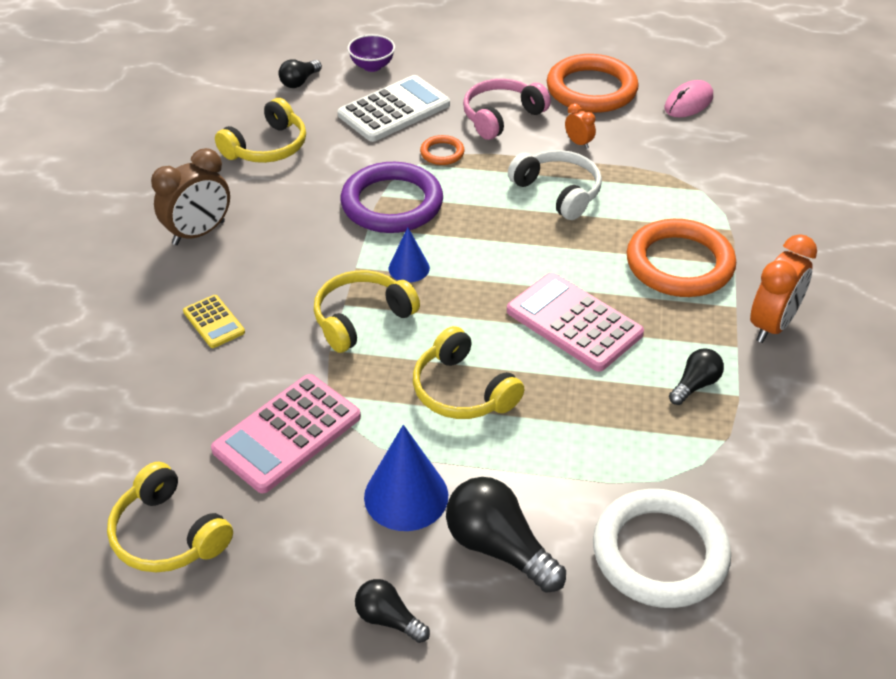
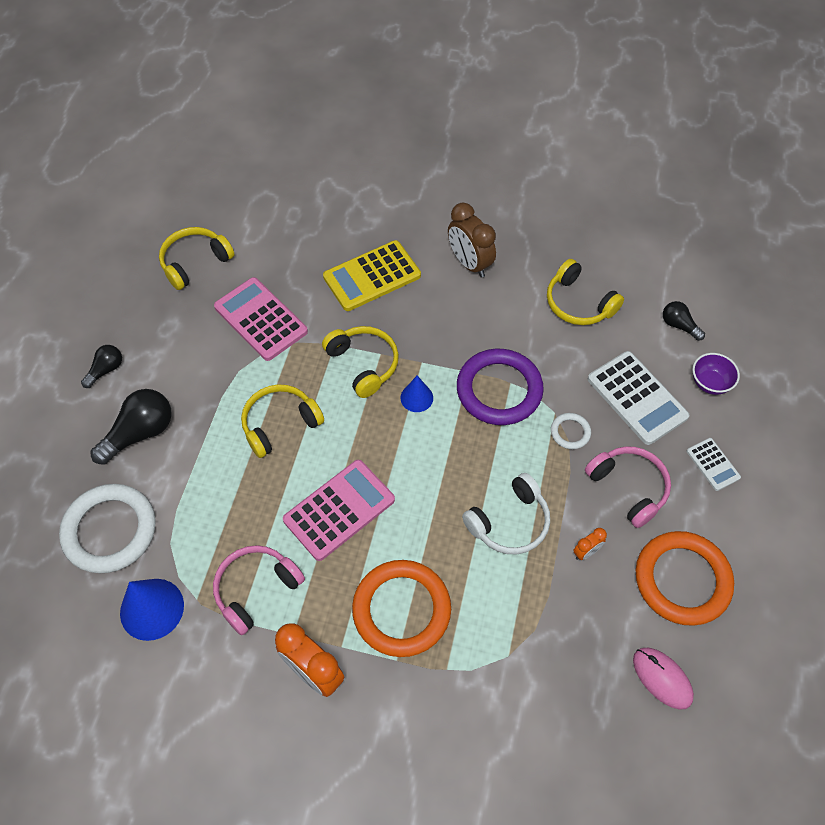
camera: 95 degrees right, 15 degrees up
(214, 322) = (372, 276): yellow calculator -> yellow calculator, size x1.91
(406, 496) = (194, 384): blue cone -> blue cone (152, 609)
(442, 153) = (570, 432): orange ring -> white ring
(466, 68) = (713, 464): none -> white calculator
(695, 385) = (256, 589): black light bulb -> pink headphones

